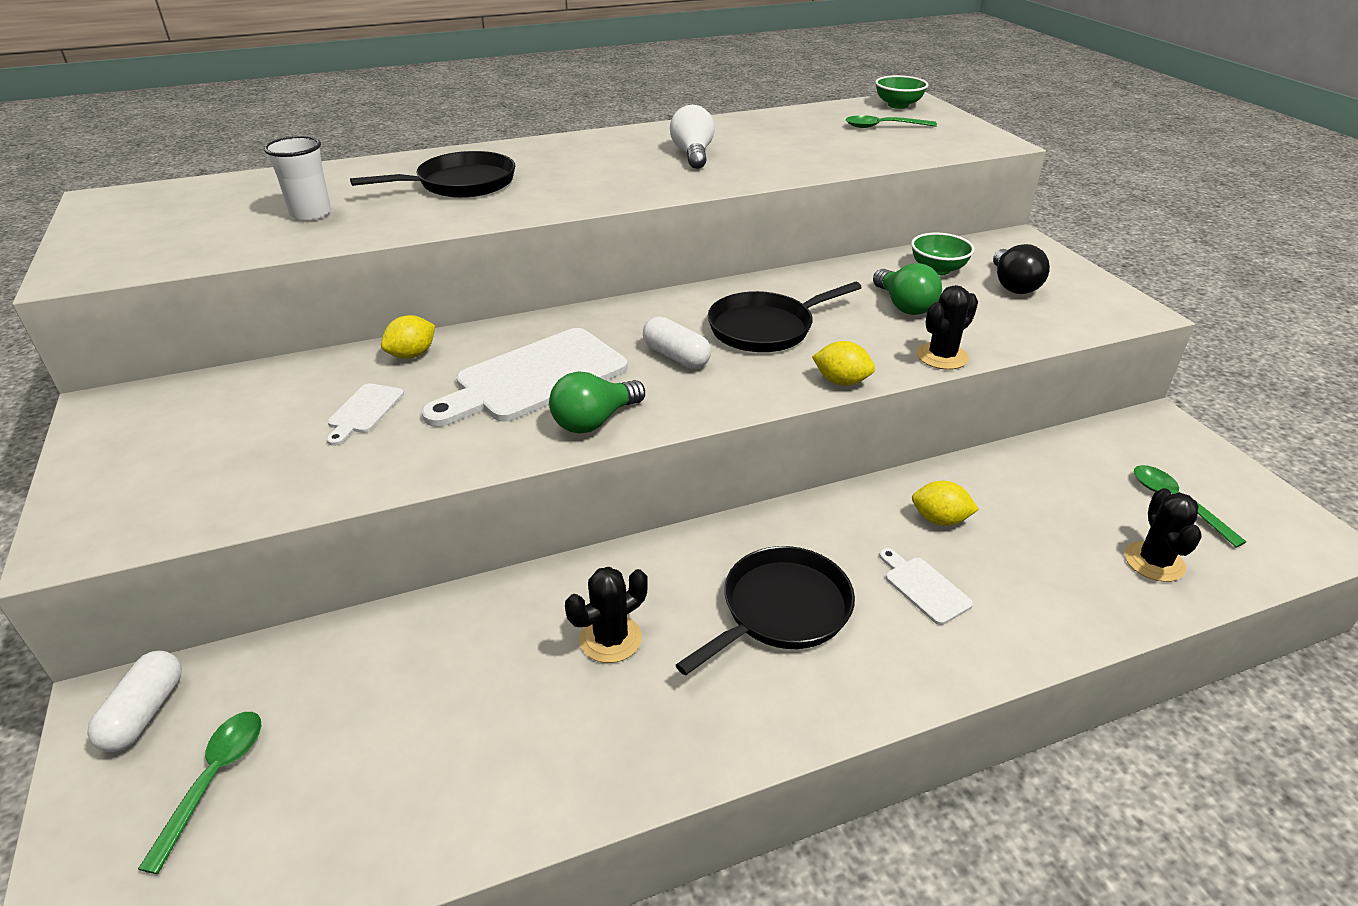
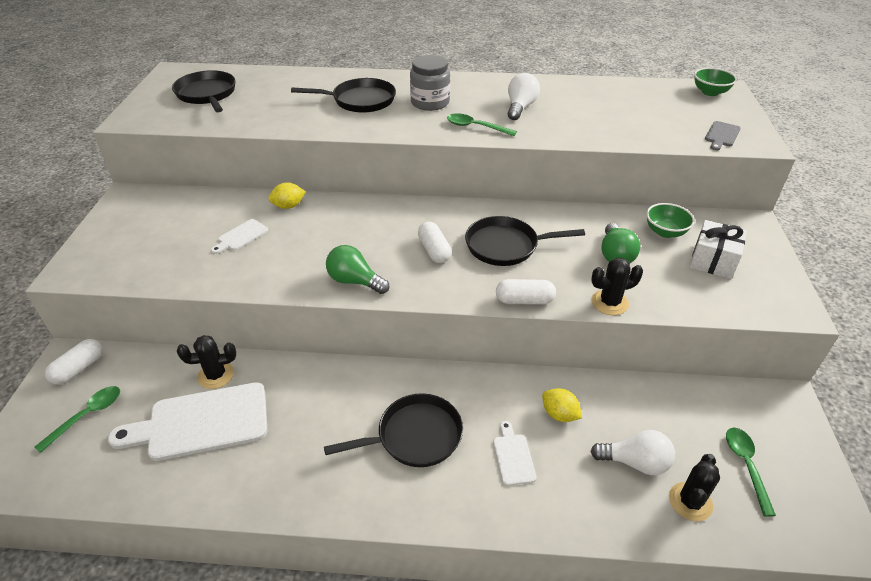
camera: 25 degrees right, 5 degrees up
(195, 217) = (207, 94): none -> black pan
(311, 214) = (264, 105): white cup -> none
(534, 378) = (342, 241): white cutting board -> white cutting board (201, 422)
(566, 169) = (430, 102): none -> grey jar
(594, 421) = (355, 281): green light bulb -> green light bulb turned 45 degrees clockwise
(610, 639) = (309, 416): black cactus -> black cactus (216, 375)
(841, 381) = (524, 300): yellow lemon -> white capsule
(883, 127) = (679, 110): green spoon -> green spoon (475, 127)
(951, 142) = (721, 135): none -> grey cutting board
(1013, 285) = (713, 260): black light bulb -> white gift
(1064, 542) = (635, 462): none -> white light bulb

